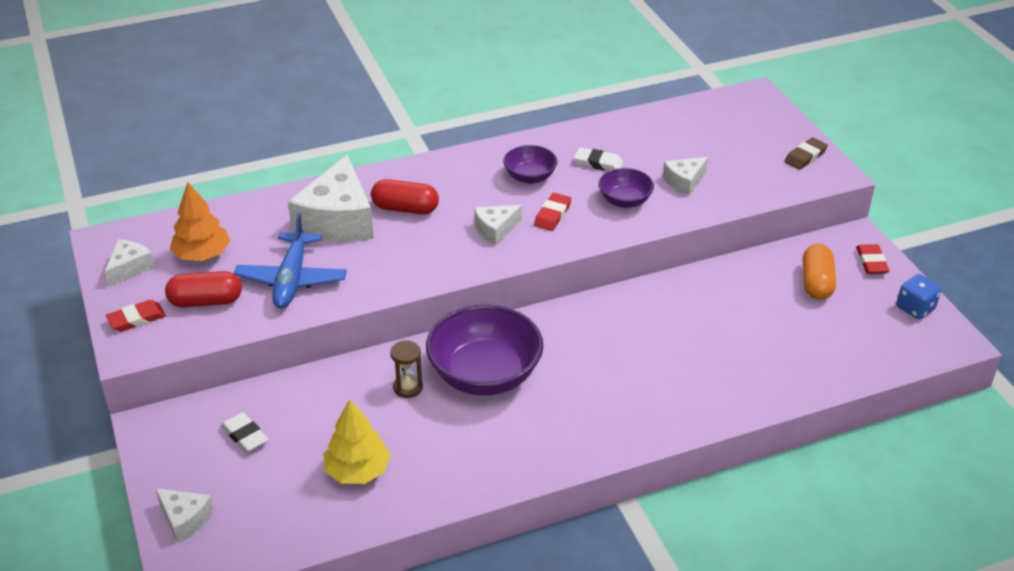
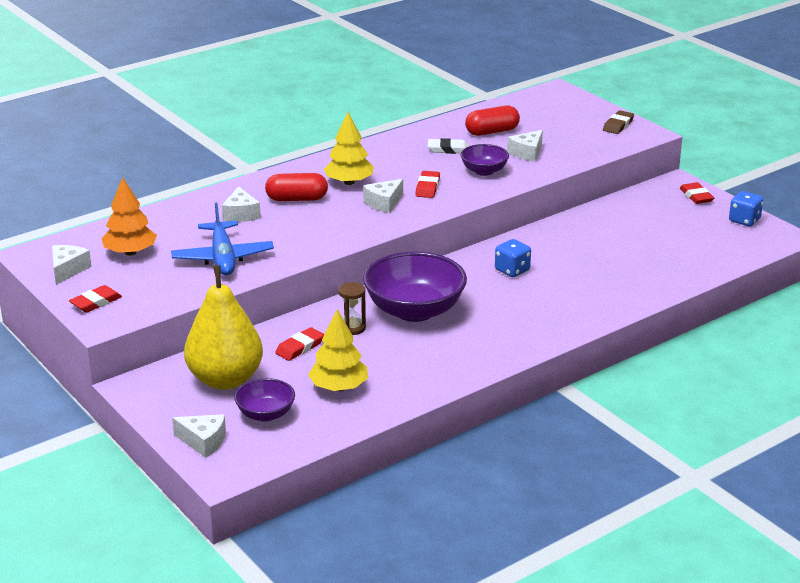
camera: 15 degrees left, 10 degrees down
(206, 301) = (153, 282): red capsule -> red capsule (492, 132)
(245, 435) = (225, 379): white eraser -> yellow pear
(338, 220) = (241, 214): white cheese -> white cheese, size x0.50
(341, 404) = (300, 347): none -> red eraser
(471, 193) = (349, 182): none -> yellow tree
(530, 177) = (394, 165): purple bowl -> purple bowl (265, 414)
(616, 336) = (512, 270): none -> blue dice
(816, 283) = (658, 215): orange capsule -> none

